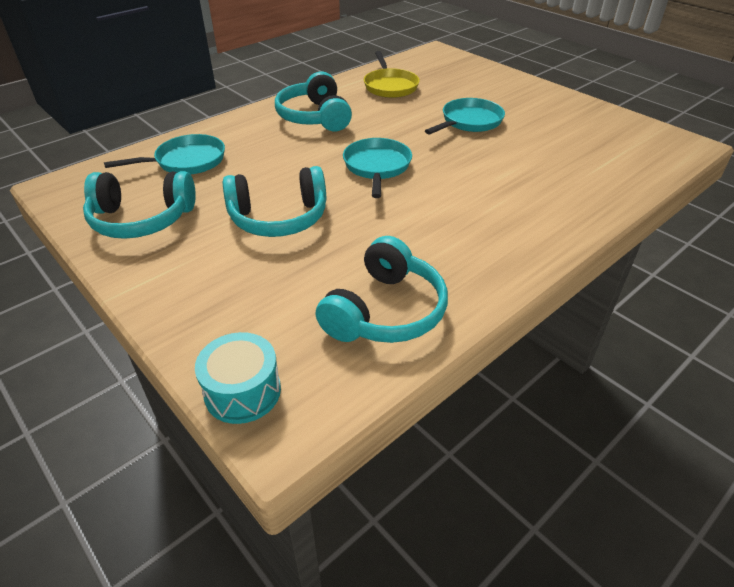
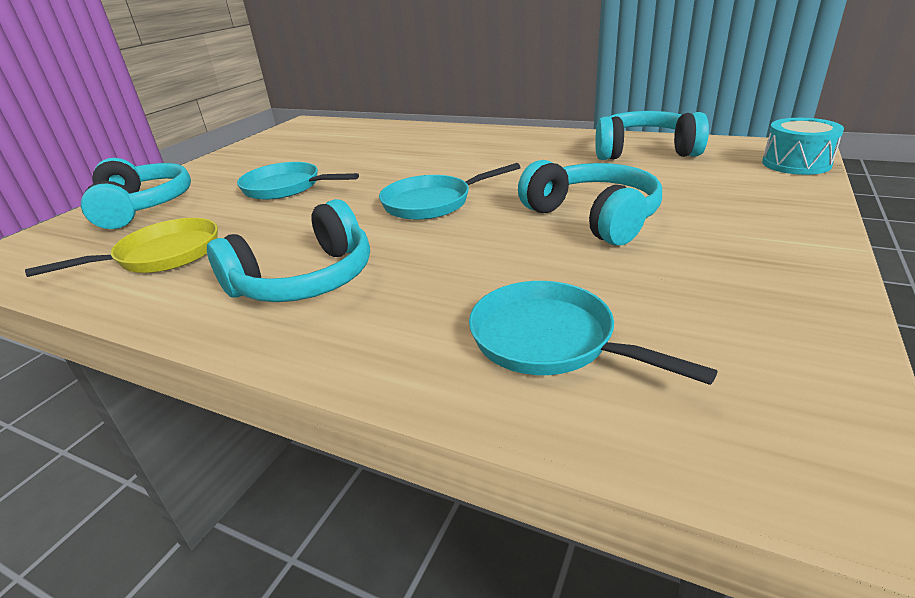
camera: 110 degrees left, 10 degrees down
(142, 219) = (733, 299): turquoise headphones -> turquoise headphones (142, 207)

